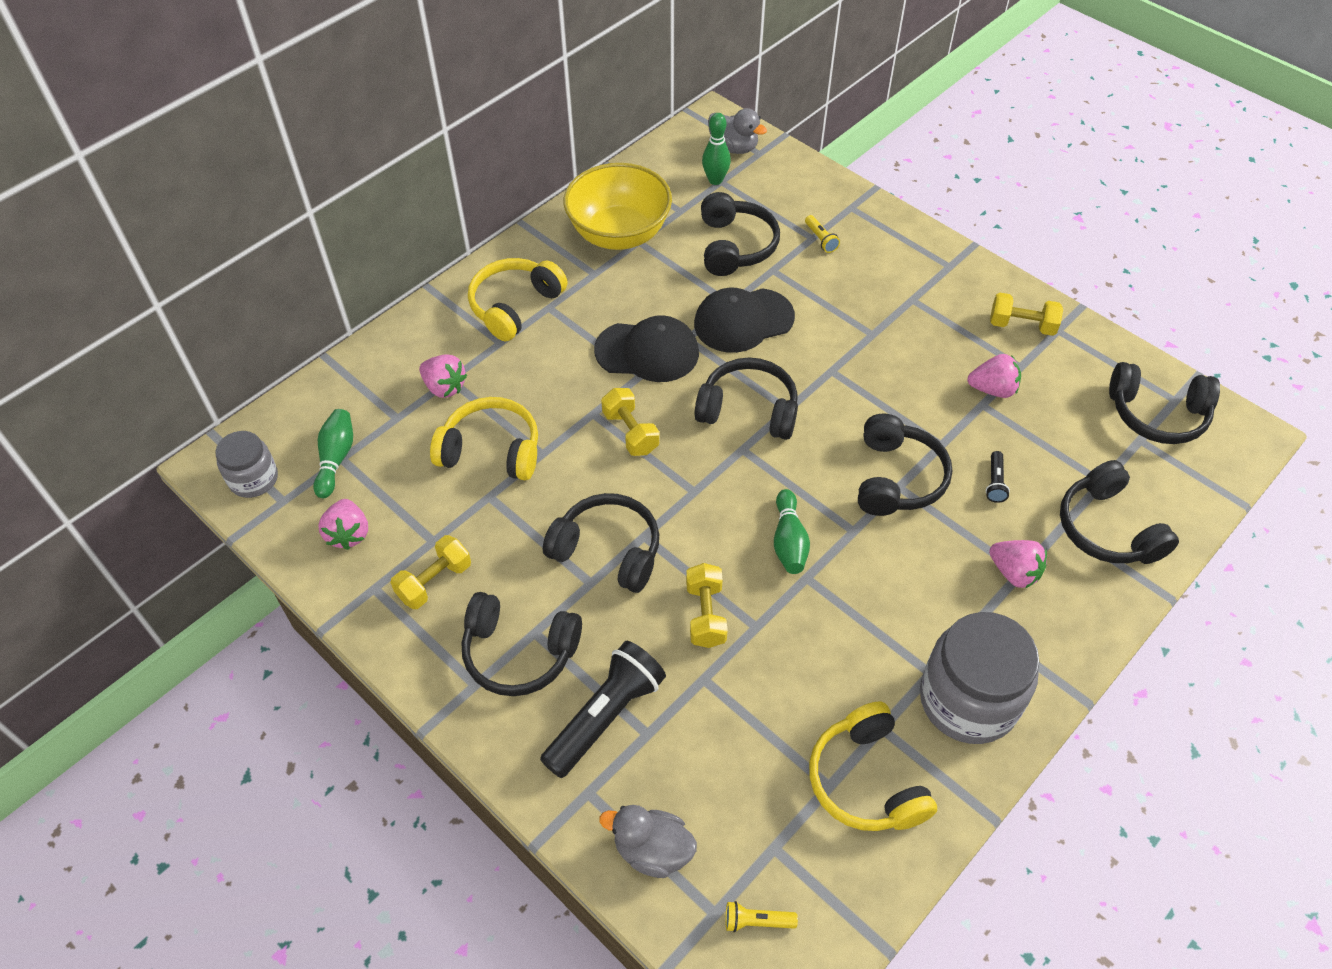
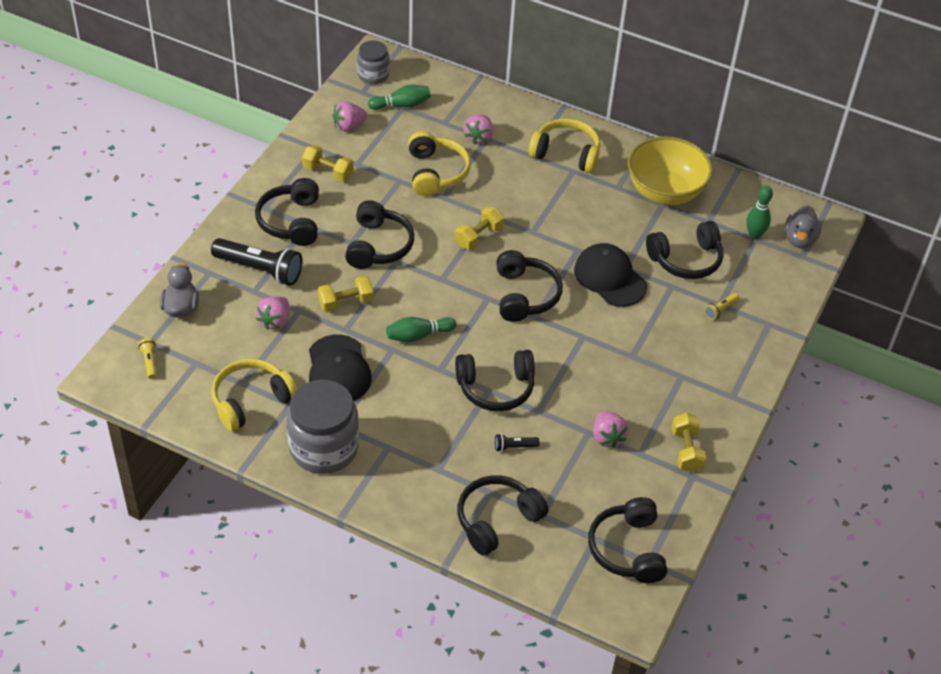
camera: 70 degrees right, 5 degrees down
(647, 352) = (555, 231): black cap -> black cap (338, 370)
(1014, 572) = (436, 465): pink strawberry -> pink strawberry (275, 321)

